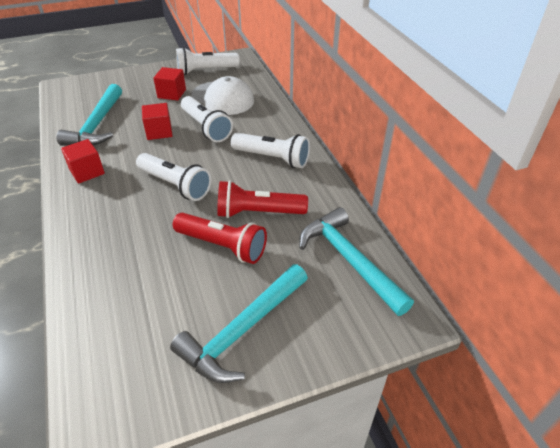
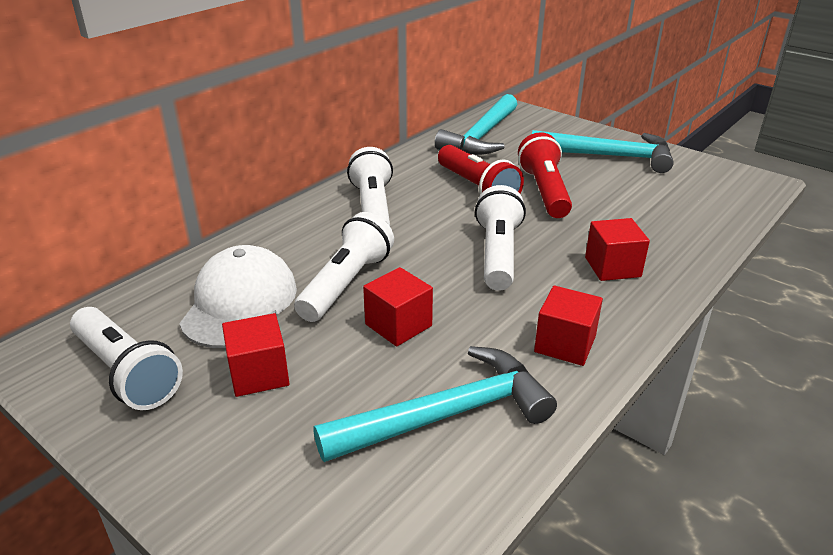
camera: 120 degrees left, 10 degrees down
(111, 224) = (612, 267): none -> red cube

